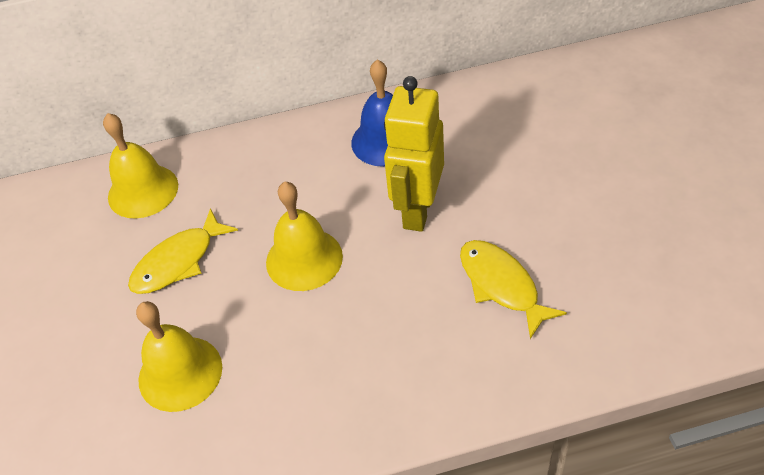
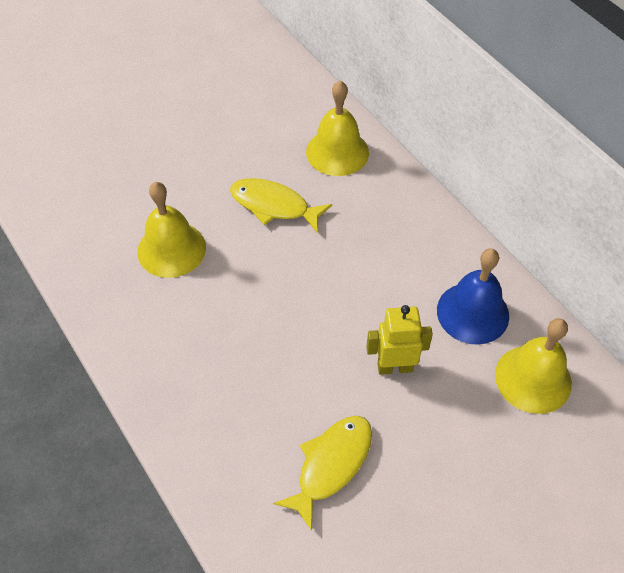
camera: 65 degrees right, 5 degrees up
(304, 259) = (306, 293): yellow bell -> yellow bell (533, 379)
(417, 211) = (394, 367): yellow robot -> yellow robot, size x0.65

